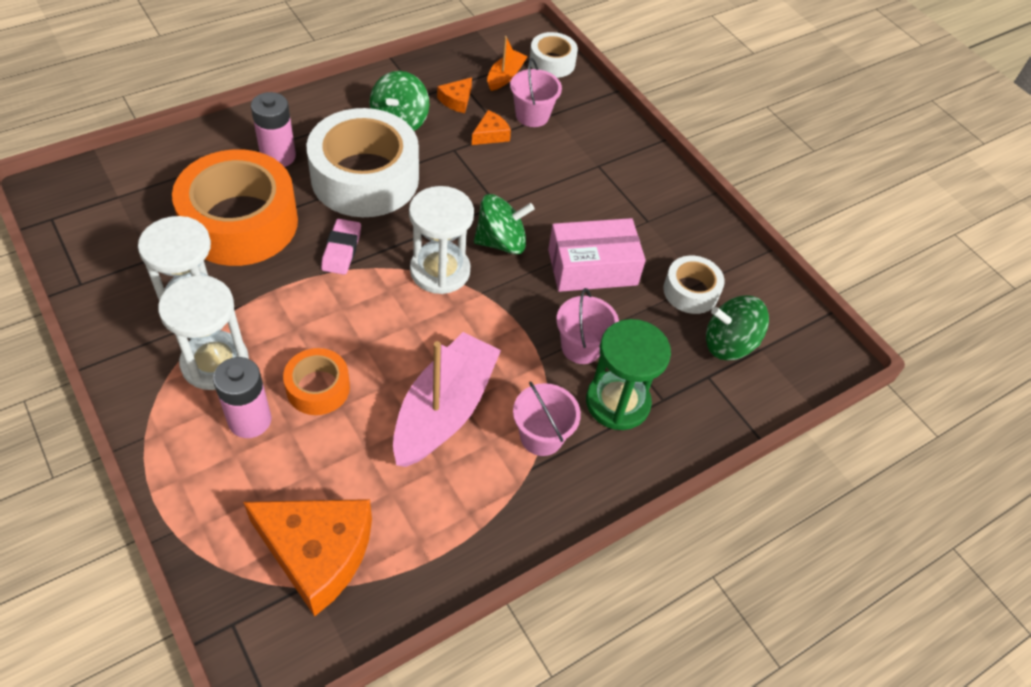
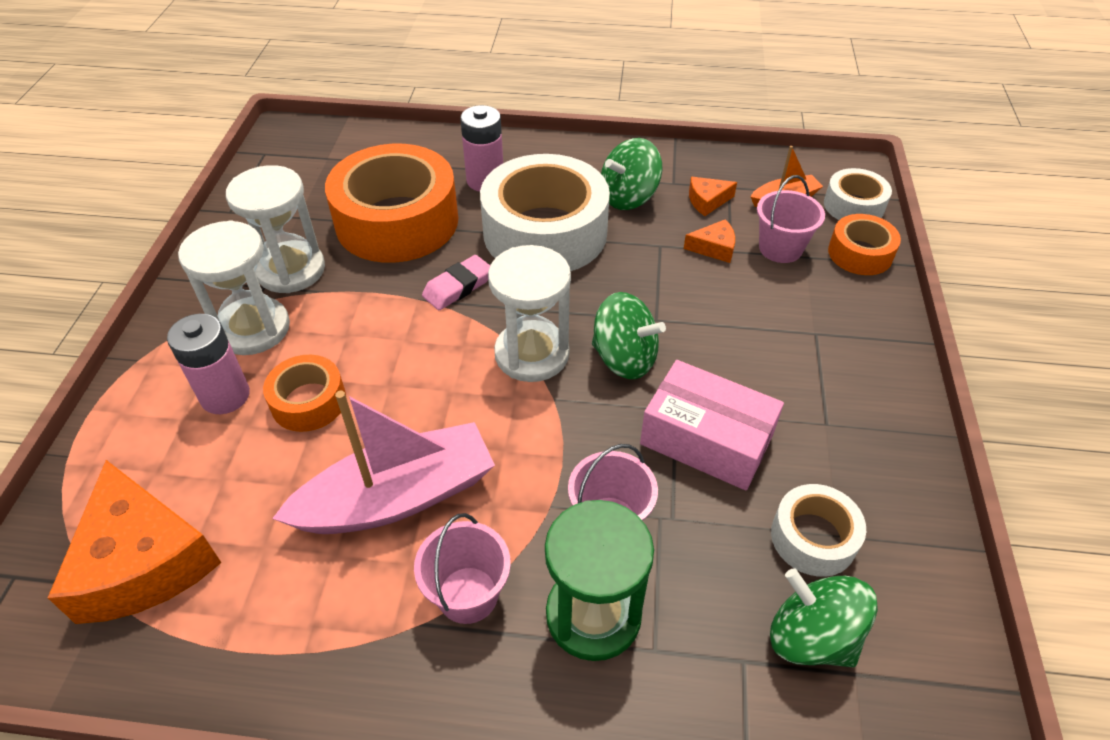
camera: 45 degrees right, 5 degrees down
(582, 97) = (860, 253): none -> orange tape

